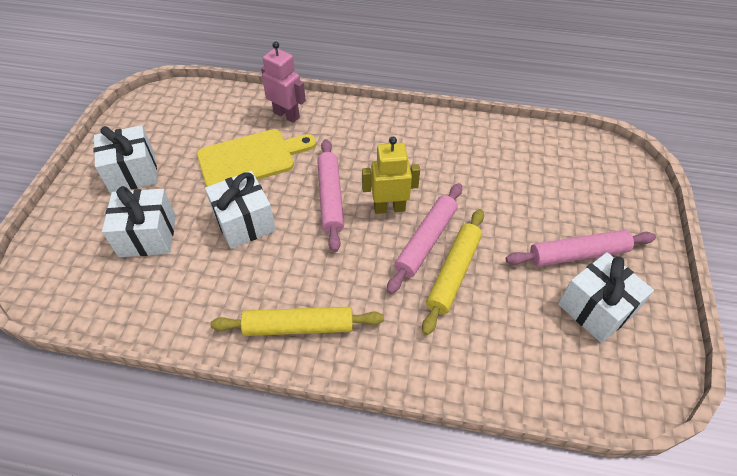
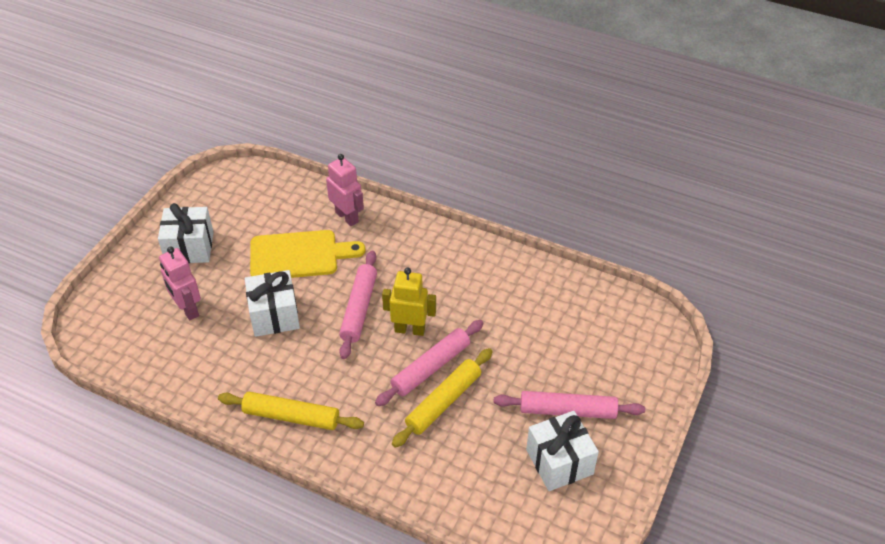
camera: 15 degrees right, 5 degrees down
(148, 236) = (187, 309): white gift -> pink robot

